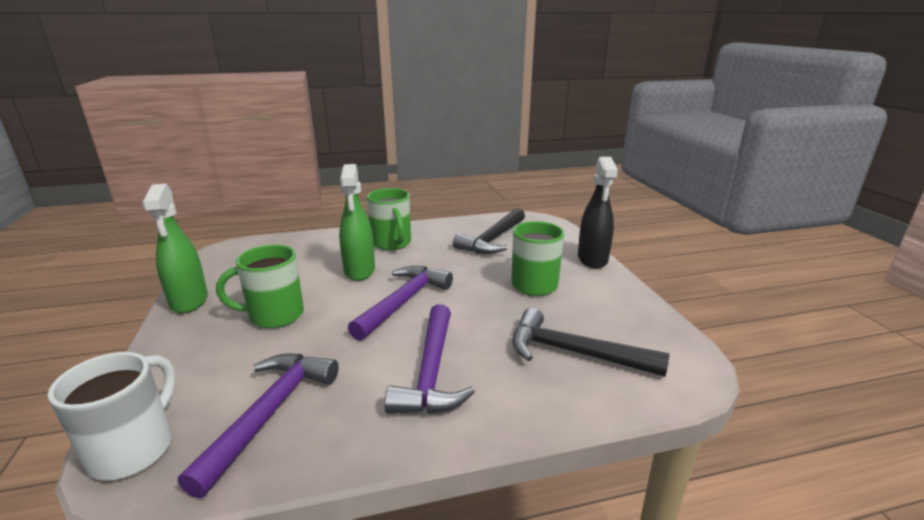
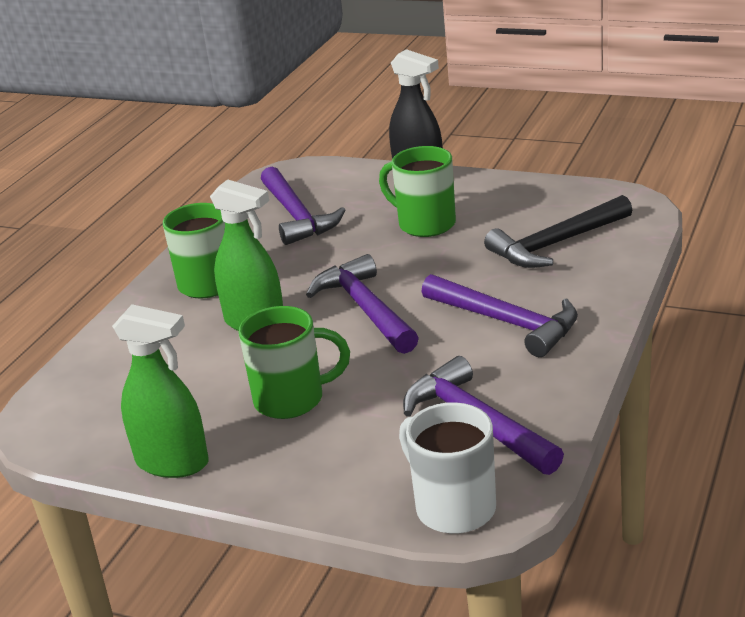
camera: 50 degrees left, 5 degrees up
(274, 315) = (292, 399): green mug -> green mug turned 120 degrees counterclockwise
(492, 240) = (297, 216): black hammer -> purple hammer

